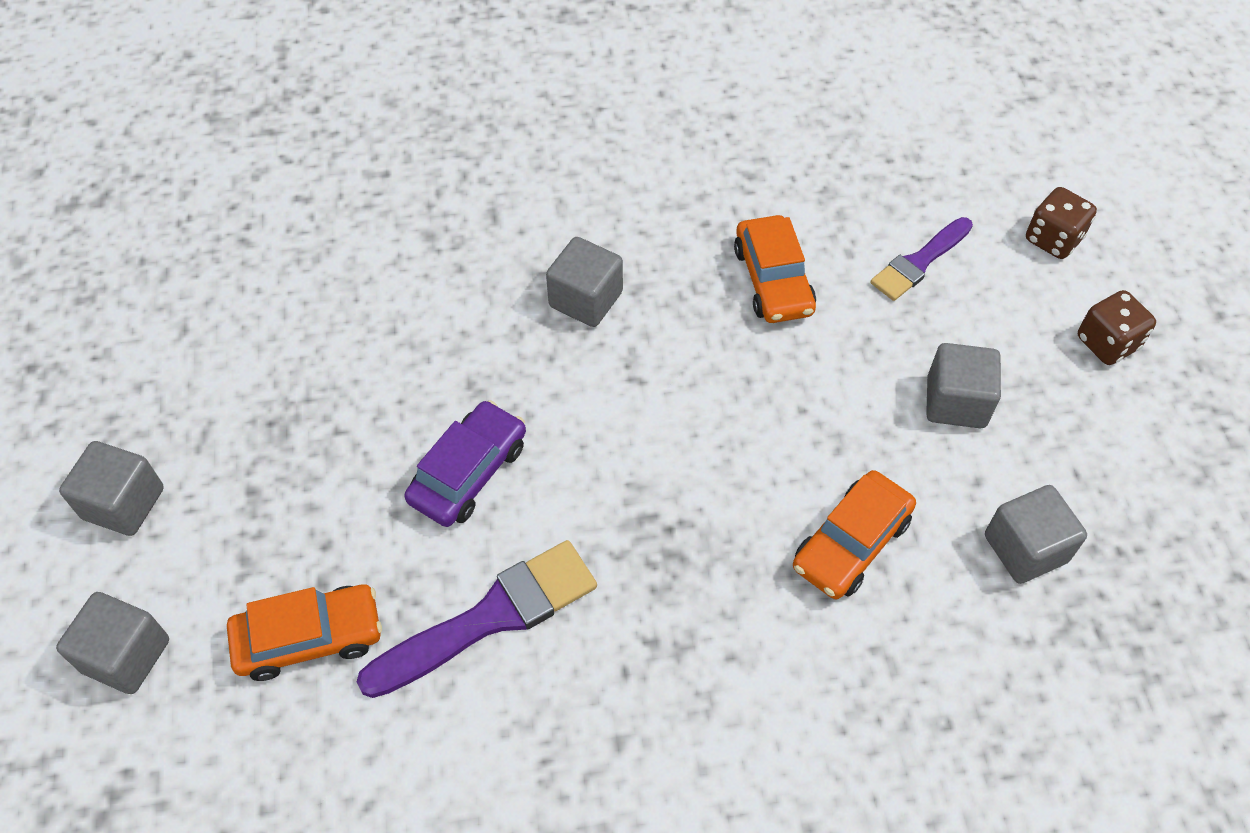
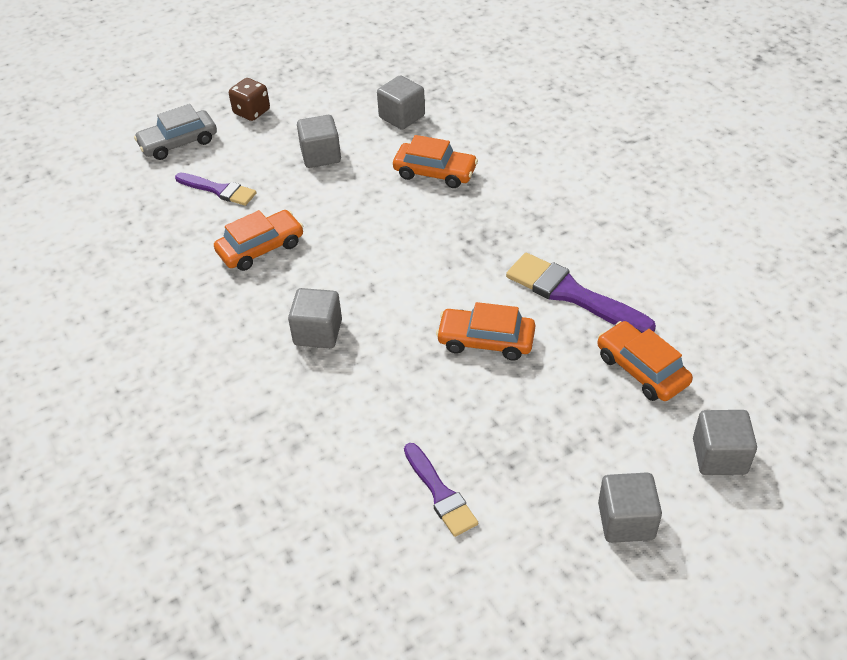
camera: 110 degrees left, 10 degrees down
(282, 342) = (440, 493): none -> purple brush
(469, 472) = (486, 340): purple car -> orange car
(1053, 239) = (178, 142): brown dice -> grey car

